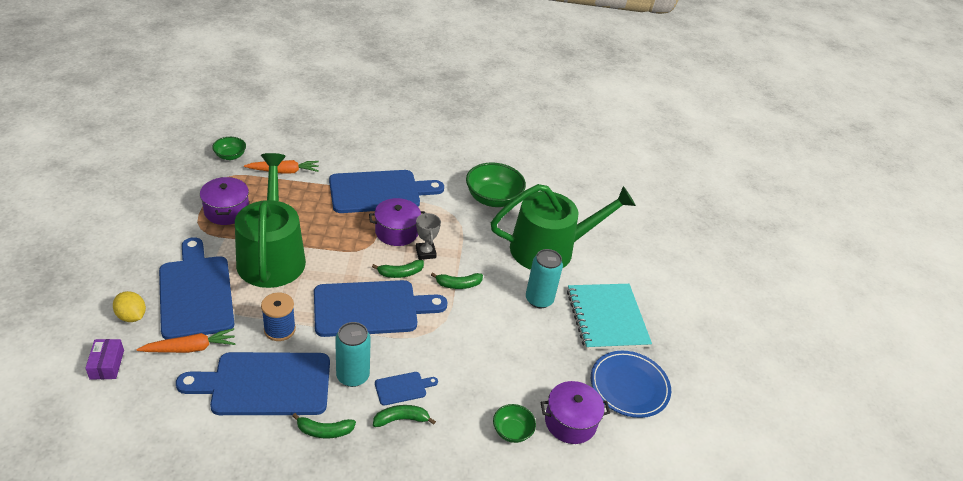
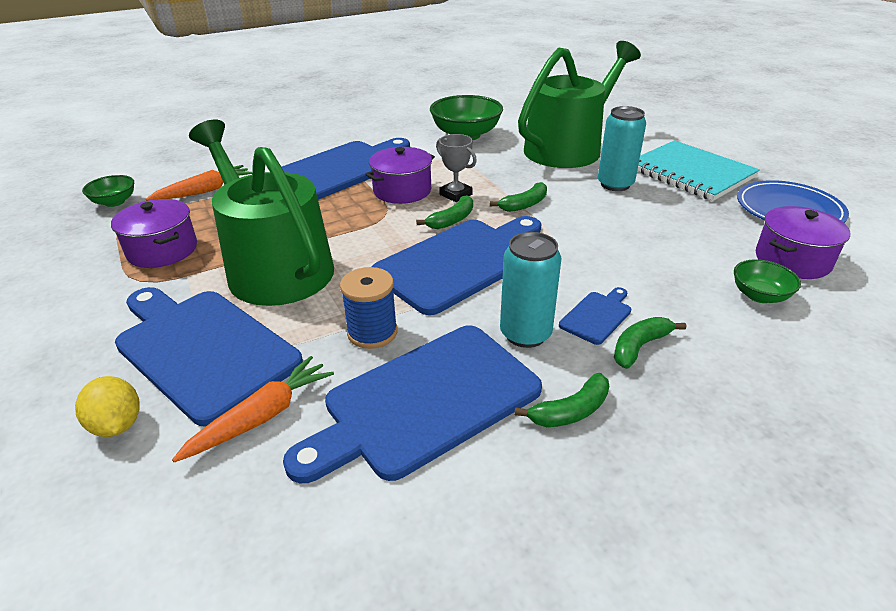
camera: 25 degrees left, 5 degrees down
(107, 364) = (129, 515): purple box -> none
(132, 316) = (117, 425): yellow lemon -> yellow lemon turned 45 degrees clockwise

